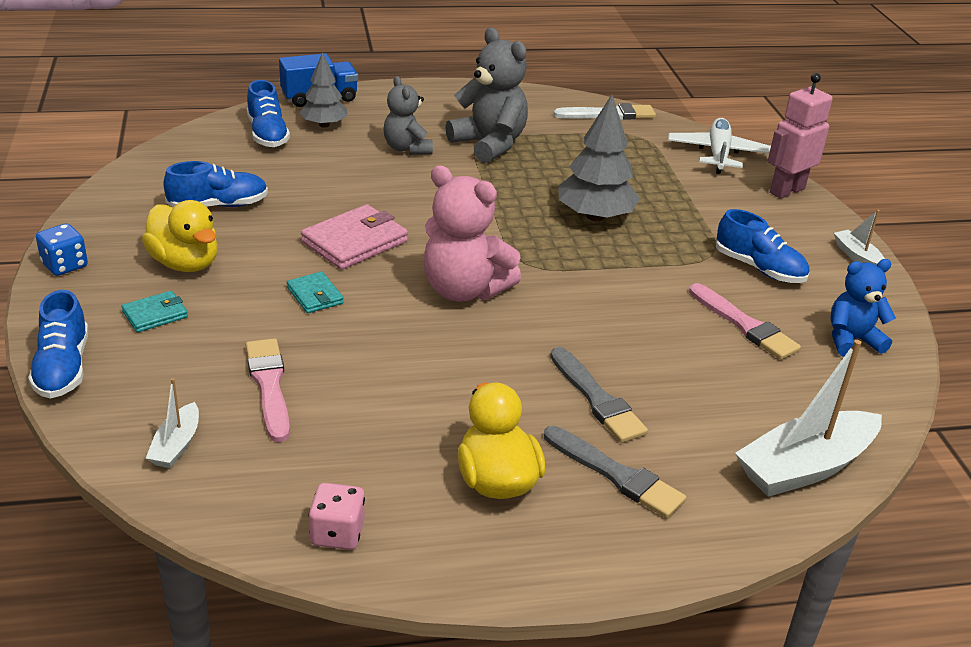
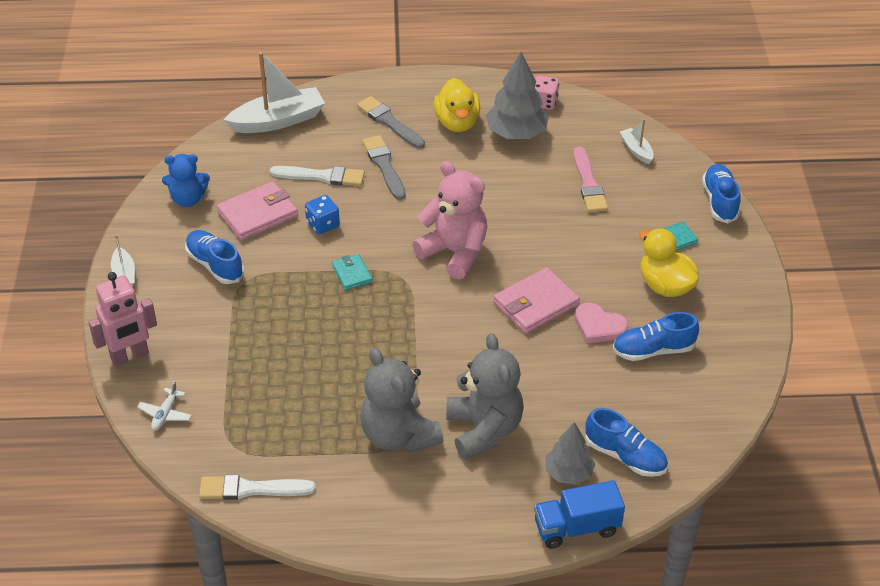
camera: 170 degrees left, 10 degrees up
(65, 265) = (754, 287): blue dice -> blue dice (322, 224)
(176, 445) = (636, 150): white boat -> white boat turned 45 degrees counterclockwise
(267, 134) = (625, 456): blue shoe -> blue shoe turned 135 degrees clockwise
(279, 224) = (599, 326): none -> pink heart
(315, 295) = (564, 252): turquoise wallet -> turquoise wallet (352, 274)
(407, 148) = (484, 429): grey teddy bear -> grey teddy bear, size x1.57
(595, 216) = (327, 327): grey tree -> grey tree (516, 133)
(684, 378) = (322, 176): none -> white brush
(718, 154) = (165, 414): white plane -> white plane, size x0.53
(744, 325) = (258, 214): pink brush -> pink wallet

